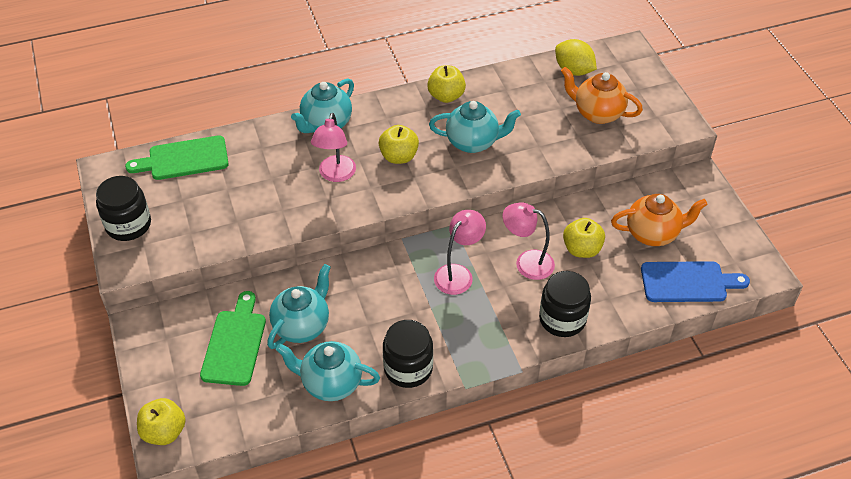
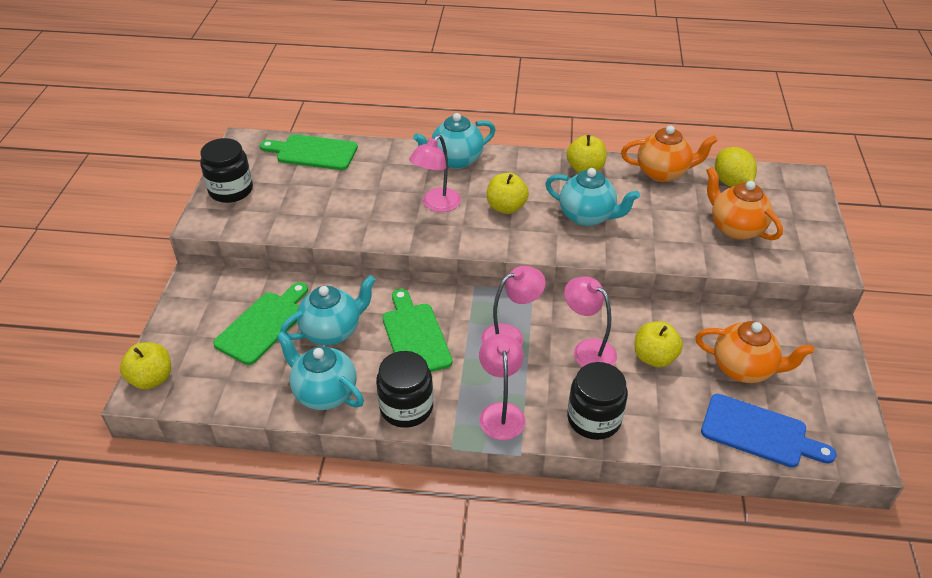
camera: 25 degrees right, 5 degrees down
(377, 303) = (415, 336): none -> green cutting board
(487, 342) = (501, 412): none -> pink lamp
(513, 79) = (663, 173): none -> orange teapot

